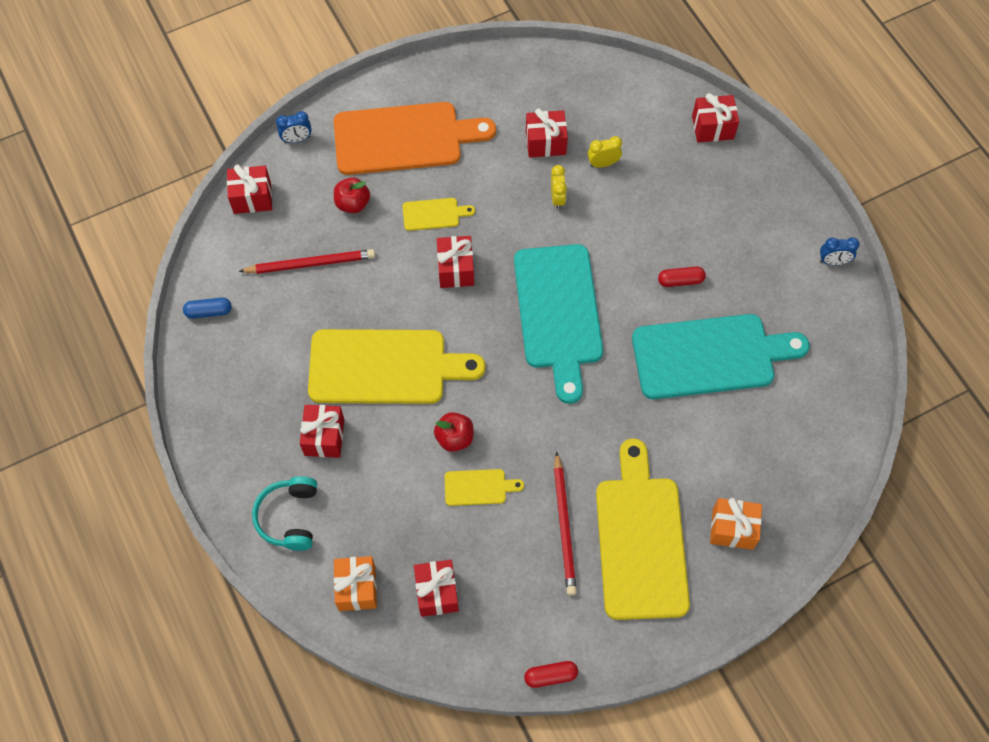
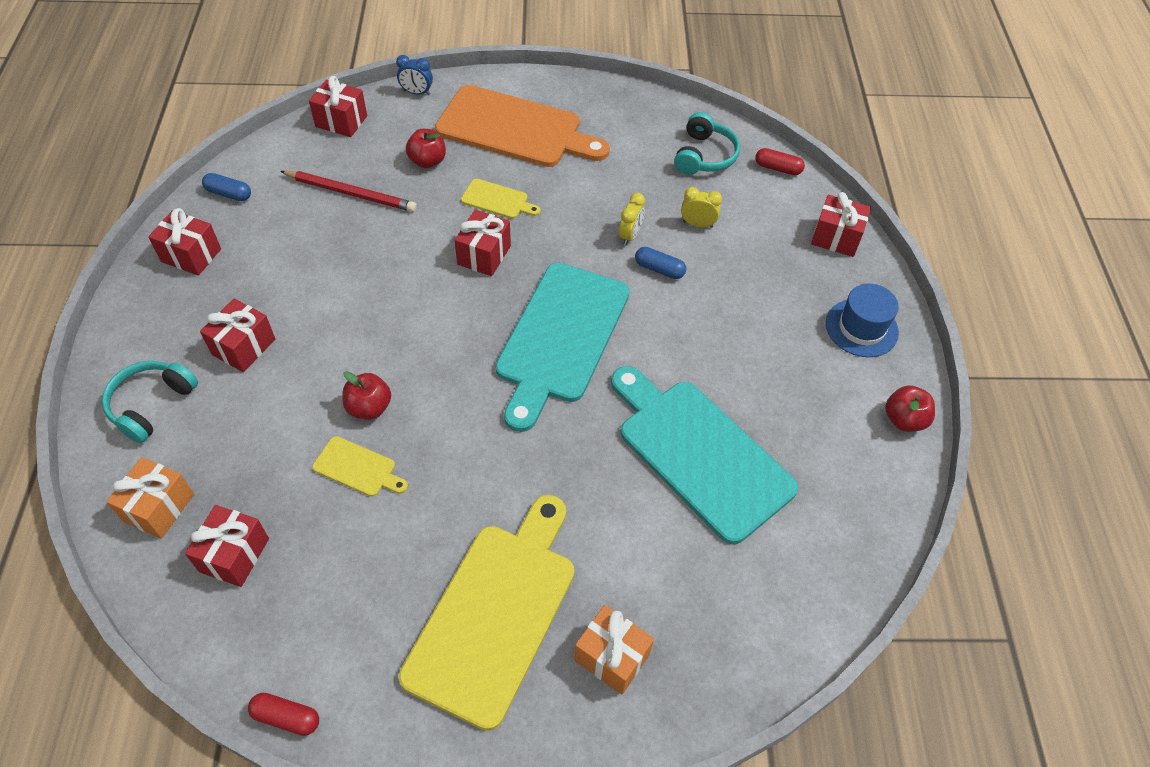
camera: 25 degrees right, 10 degrees down
(384, 367) = (350, 311): yellow cutting board -> none
(545, 143) = (650, 184): red gift -> red gift (191, 255)
(564, 526) = (420, 554): red pencil -> none
(572, 95) = (704, 156): none -> turquoise headphones
(597, 218) = (659, 269): none -> blue capsule
(680, 280) = (713, 364): red capsule -> red capsule (777, 168)
(709, 356) = (700, 453): turquoise cutting board -> turquoise cutting board turned 150 degrees counterclockwise
(769, 199) = (861, 328): none -> blue hat
(833, 261) = (904, 420): blue clock -> red apple

